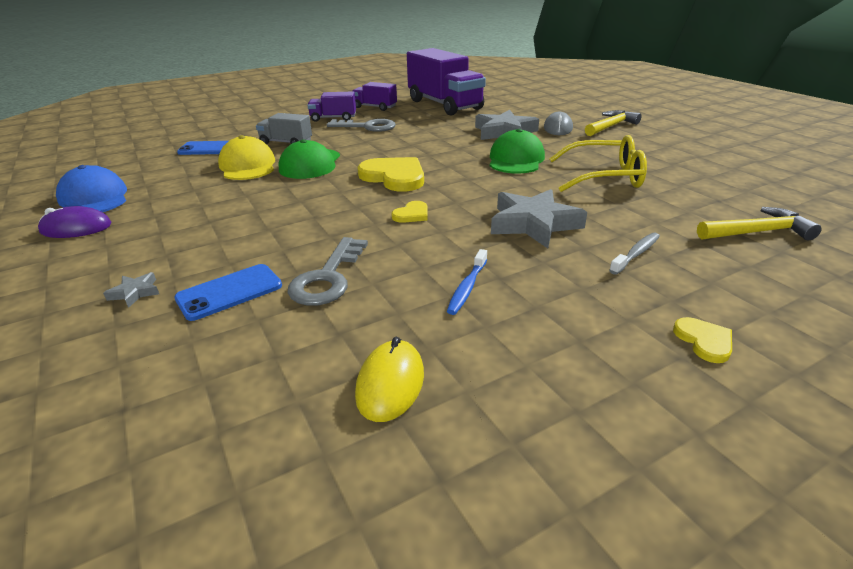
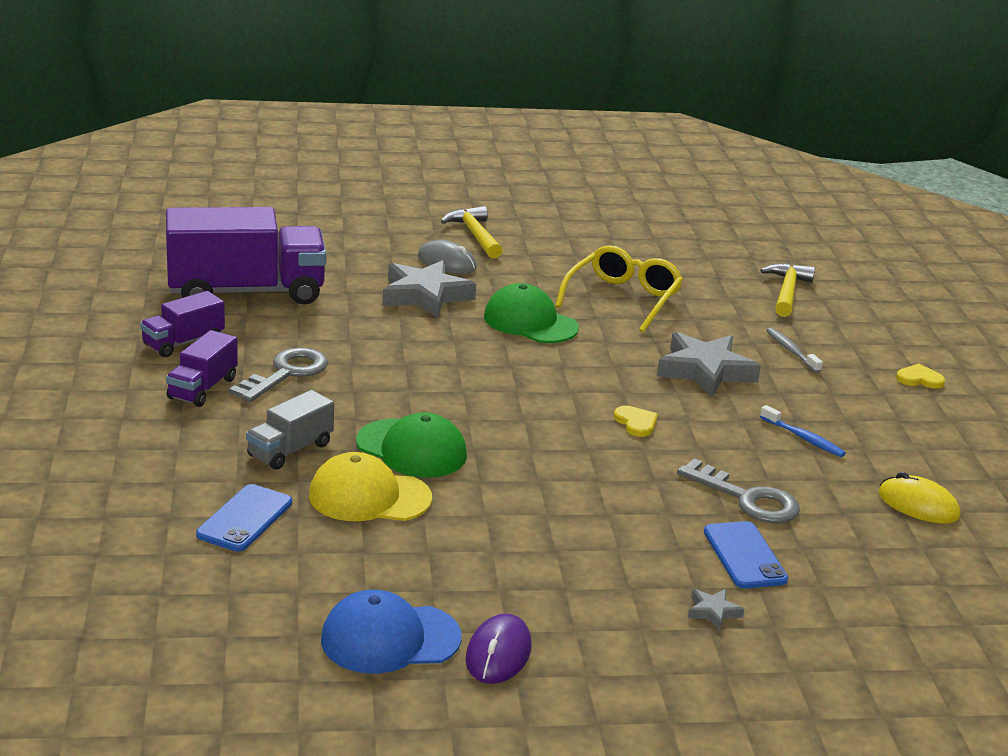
camera: 70 degrees left, 5 degrees down
(394, 177) = (516, 405): yellow heart -> none

